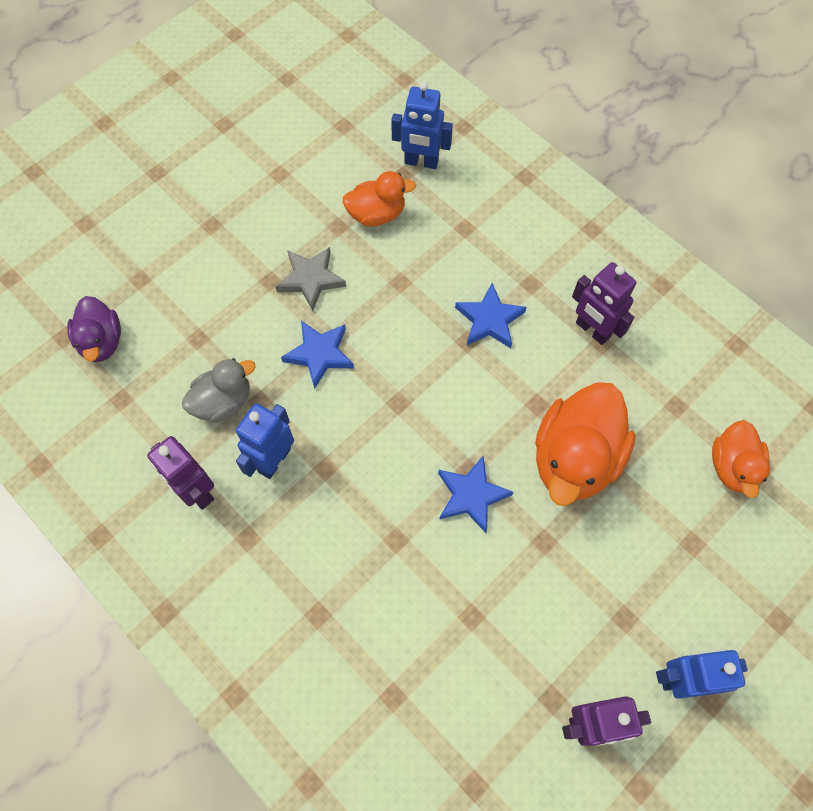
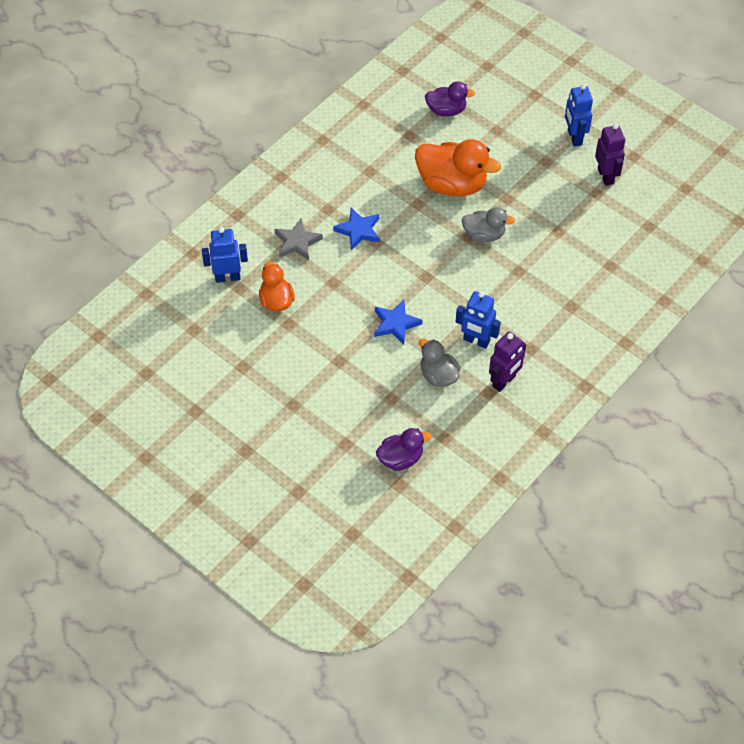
camera: 95 degrees left, 10 degrees down
(310, 279) = (336, 335): grey star -> grey star (297, 242)
(421, 162) = (227, 277): blue robot -> blue robot turned 105 degrees counterclockwise
(471, 495) = (484, 235): blue star -> grey duck
(592, 330) = (360, 176): purple robot -> none
(732, 467) = (446, 110): orange duck -> purple duck

